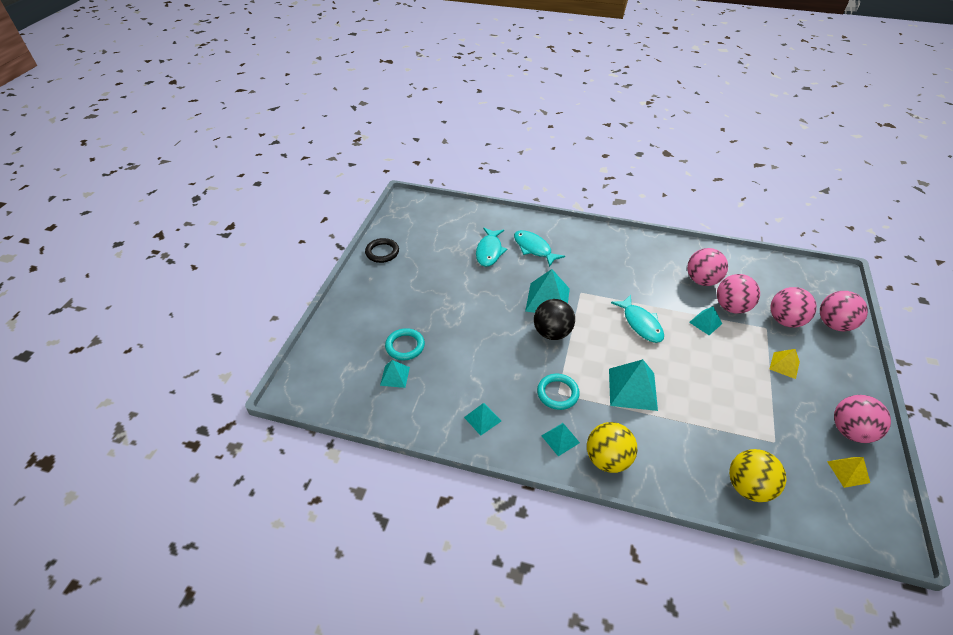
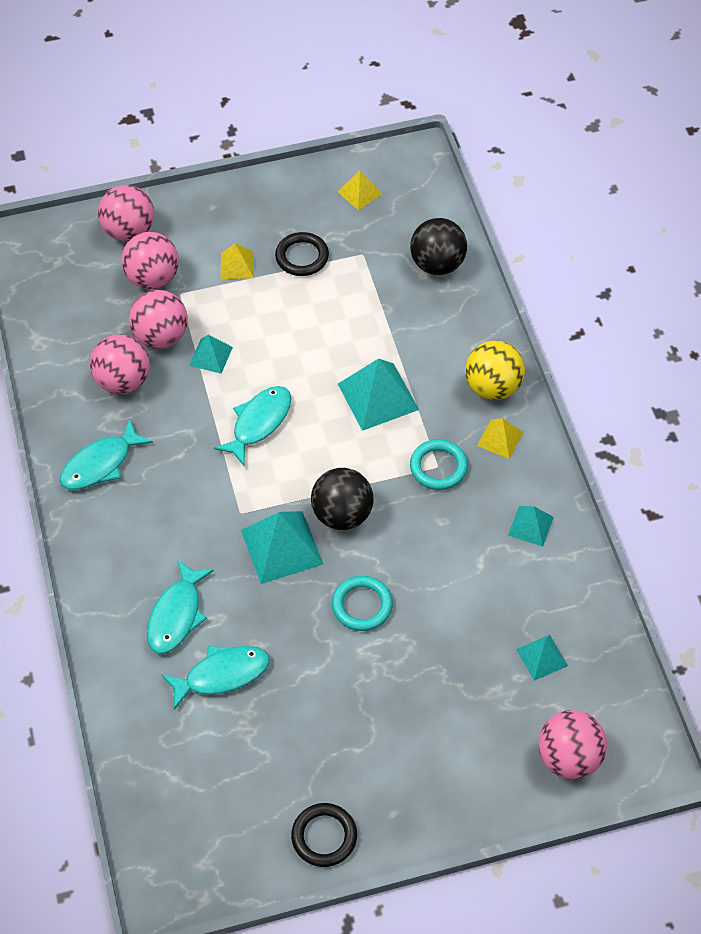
camera: 120 degrees left, 10 degrees up
(405, 346) = (487, 676): turquoise ring -> turquoise ring (362, 605)
(560, 439) = (500, 439): turquoise pyramid -> yellow pyramid
(645, 254) = (100, 464): none -> turquoise fish
(748, 487) = (437, 264): yellow ball -> black ball
(782, 404) = (302, 257): none -> black ring
(850, 431) = (302, 197): pink ball -> pink ball (569, 757)

